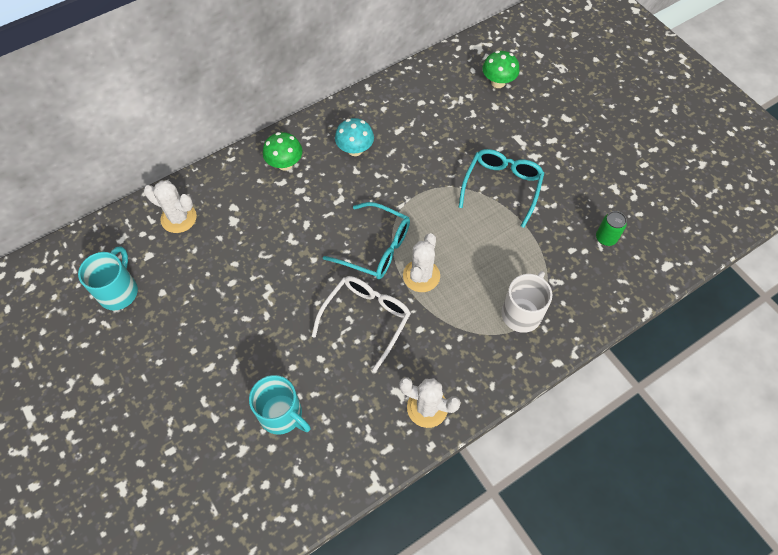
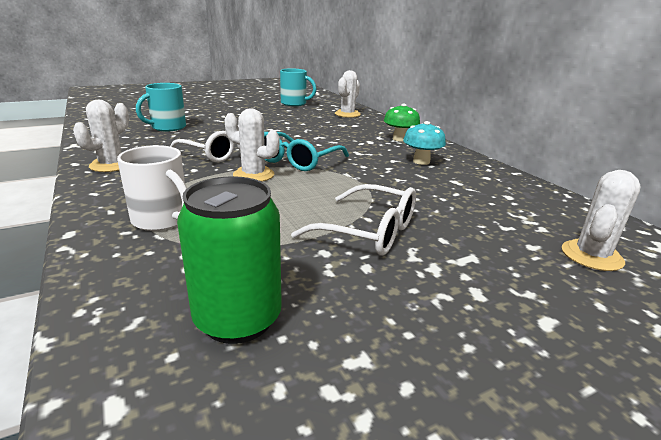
camera: 95 degrees right, 35 degrees down
(498, 82) = (591, 256): green mushroom -> white cactus
(502, 187) = (369, 232): turquoise glasses -> white glasses
(606, 238) = (238, 319): green can -> green can, size x1.91

